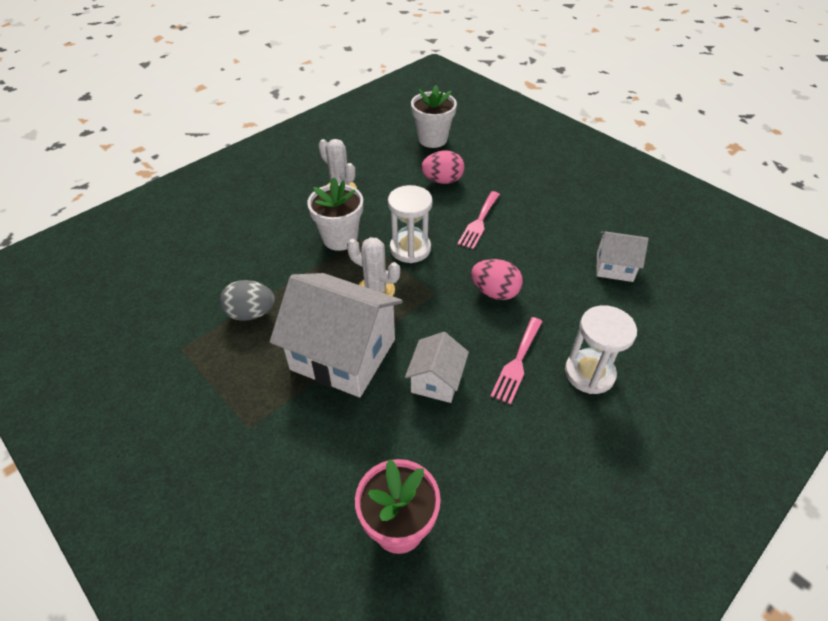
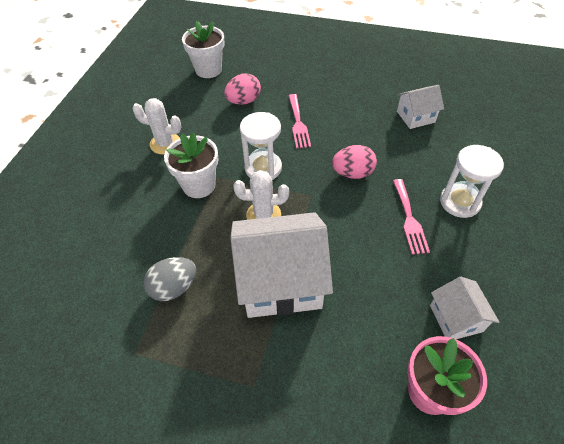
camera: 30 degrees left, 5 degrees up
(436, 380) = (366, 263): white house -> white house (456, 318)

